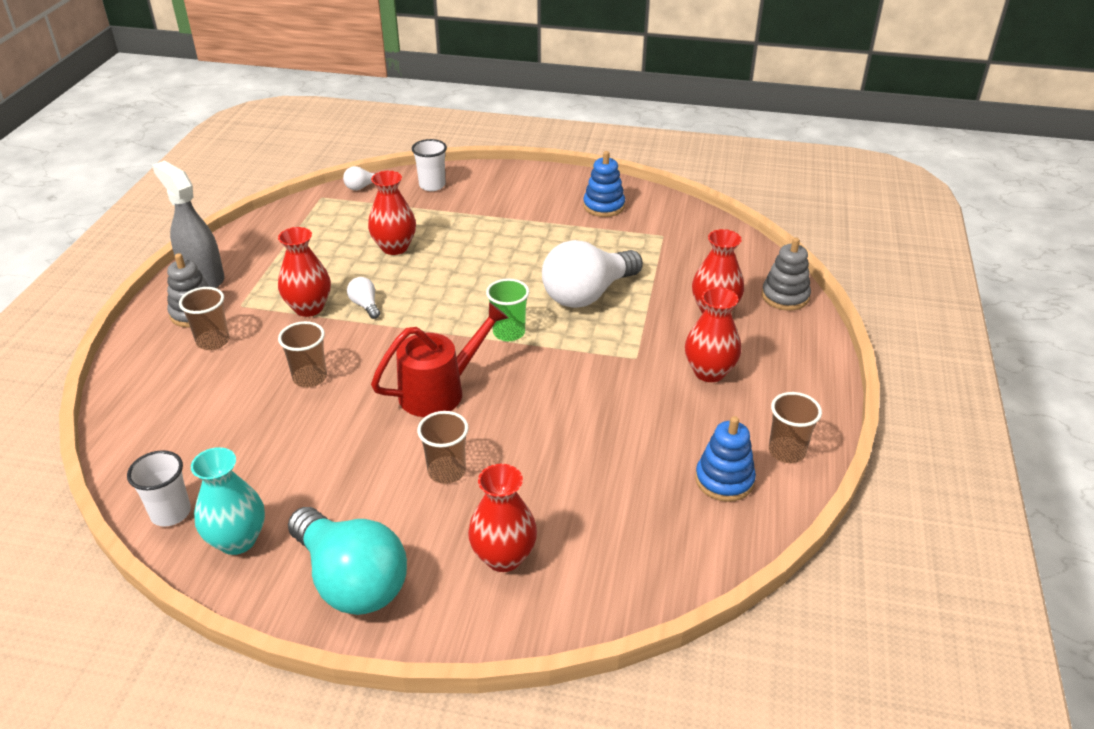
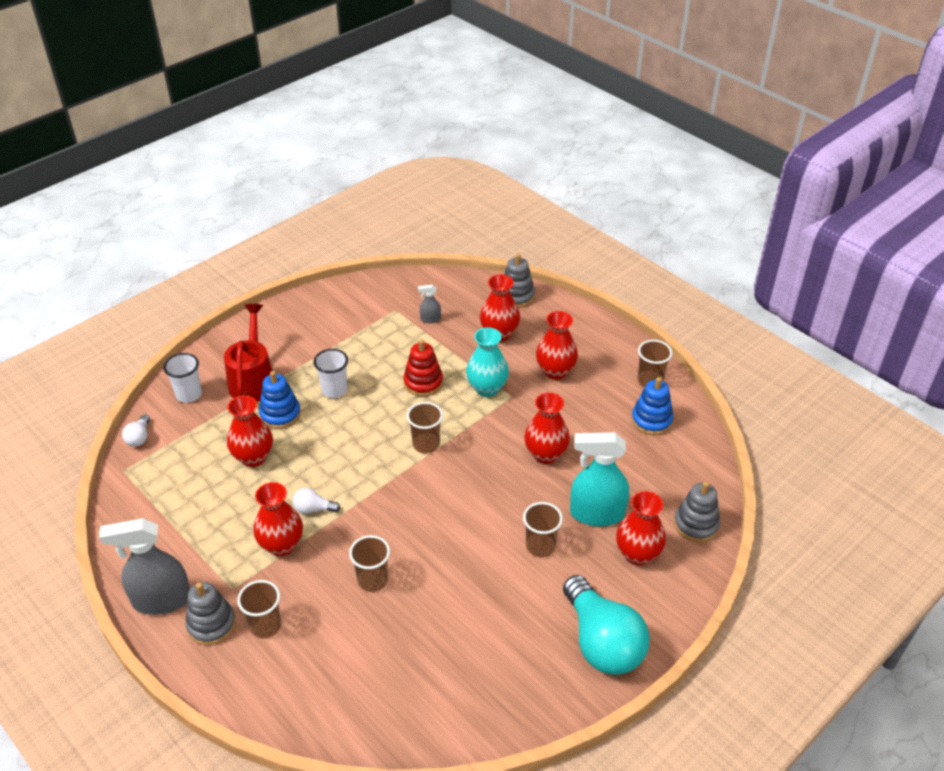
camera: 55 degrees left, 5 degrees up
(171, 513) = (456, 725): white cup -> white cup (334, 390)
(237, 540) = (517, 693): turquoise vase -> turquoise vase (487, 388)
(351, 580) = (602, 642): turquoise light bulb -> turquoise light bulb turned 75 degrees clockwise
(440, 390) = (455, 511): red watering can -> red watering can (253, 379)
(509, 333) = (426, 444): green cup -> brown cup
(533, 495) = (596, 513): none -> turquoise spray bottle
(580, 418) = (545, 454): none -> red vase
(587, 294) = (423, 382): white light bulb -> red stacking toy
(597, 592) = (696, 524): none -> grey stacking toy
(604, 206) = (328, 318): blue stacking toy -> blue stacking toy (280, 414)
(678, 260) = (430, 319): none -> grey spray bottle

